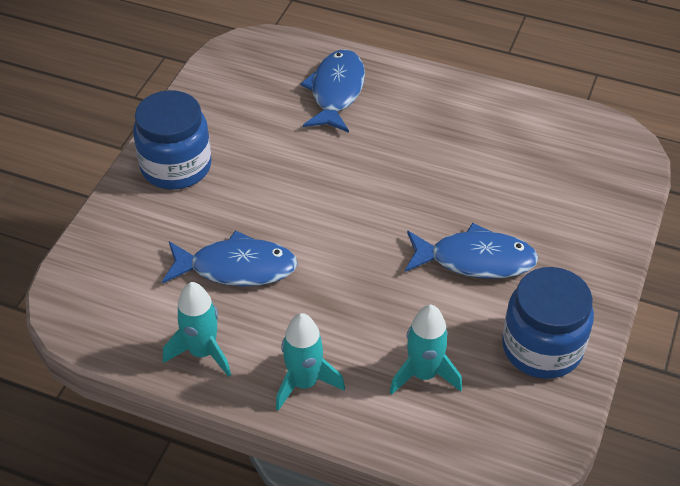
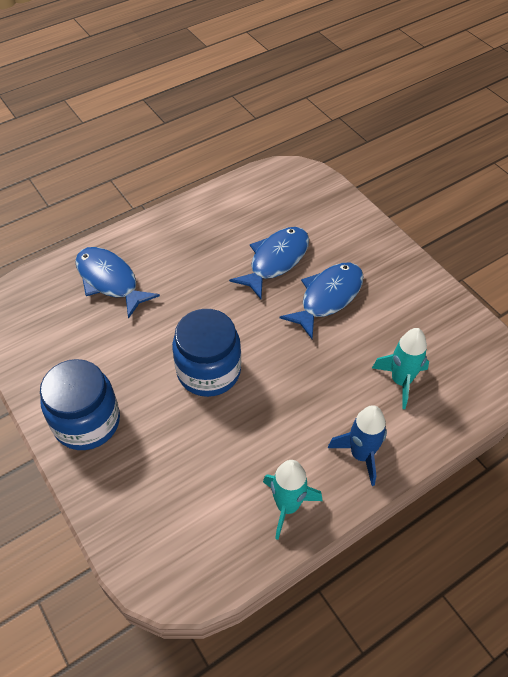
camera: 55 degrees left, 5 degrees up
(236, 268) = (224, 438): blue fish -> blue fish (276, 261)
(304, 383) = (361, 455): turquoise rocket -> blue rocket
(542, 347) = (421, 308): blue jar -> blue jar (209, 371)

